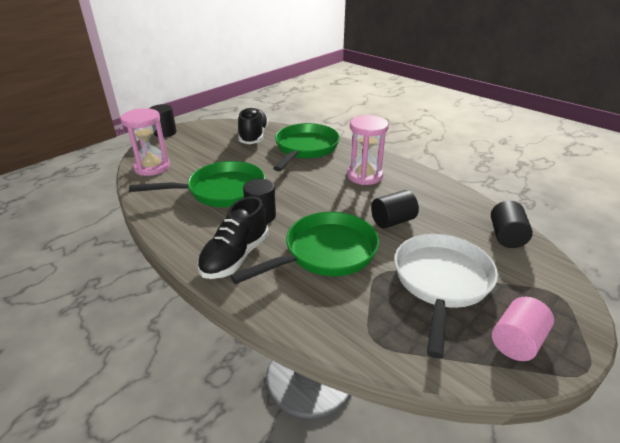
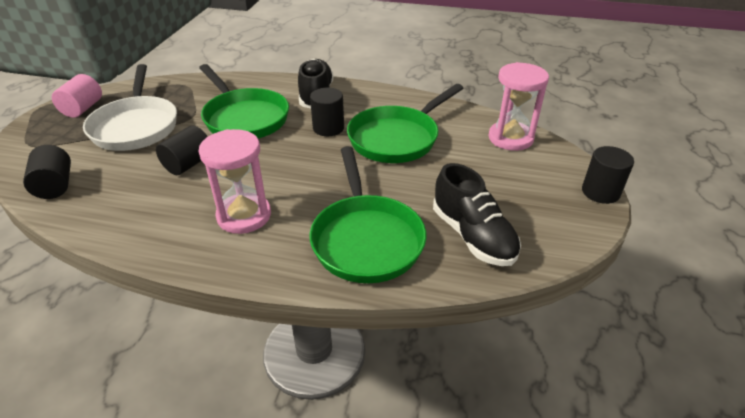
camera: 150 degrees right, 5 degrees up
(325, 253) = (244, 118): green pan -> green pan turned 60 degrees counterclockwise

